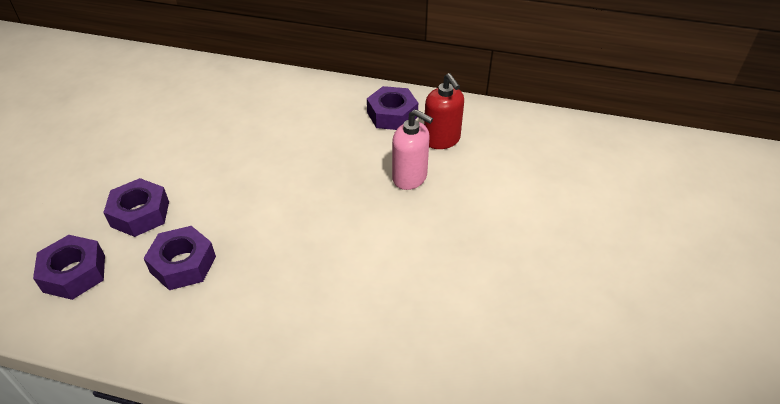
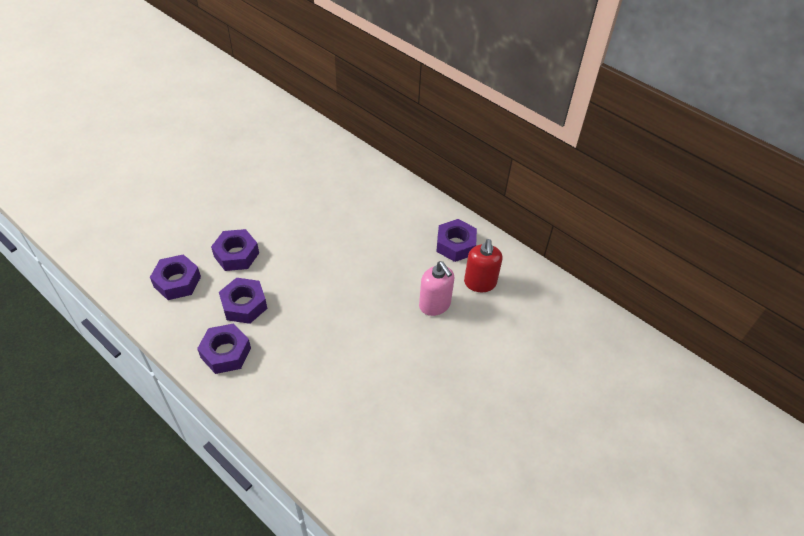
camera: 25 degrees right, 5 degrees up
(190, 328) = (226, 353): none -> purple nut

